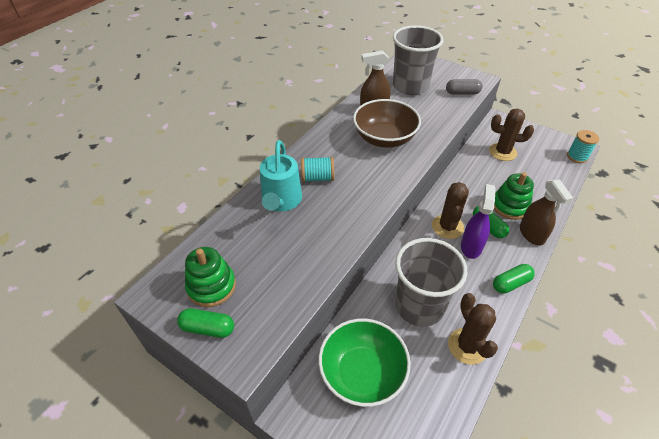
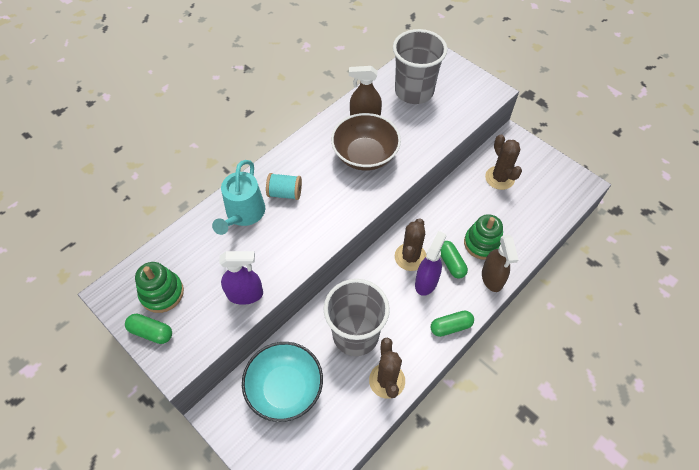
camera: 10 degrees right, 10 degrees up
(304, 274) = (245, 294): none -> purple spray bottle
(362, 373) = (285, 388): green bowl -> turquoise bowl
(462, 93) = (467, 107): grey capsule -> none
(502, 152) = (499, 178): brown cactus -> brown cactus turned 45 degrees clockwise
(577, 157) = (578, 195): turquoise spool -> none

